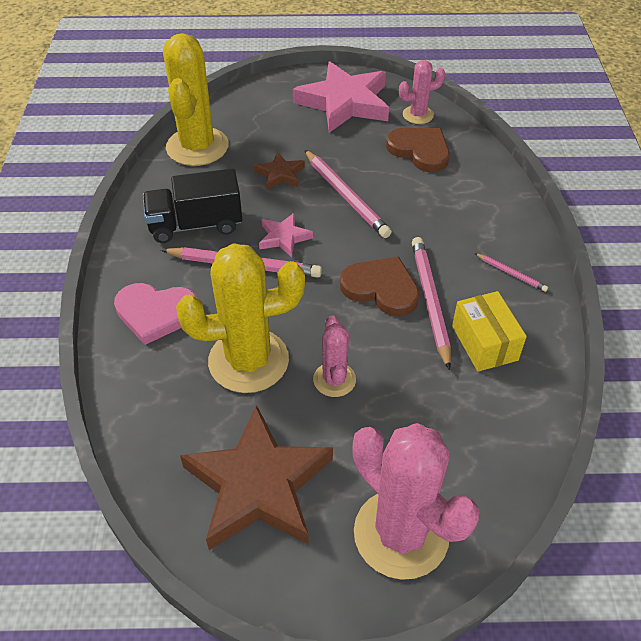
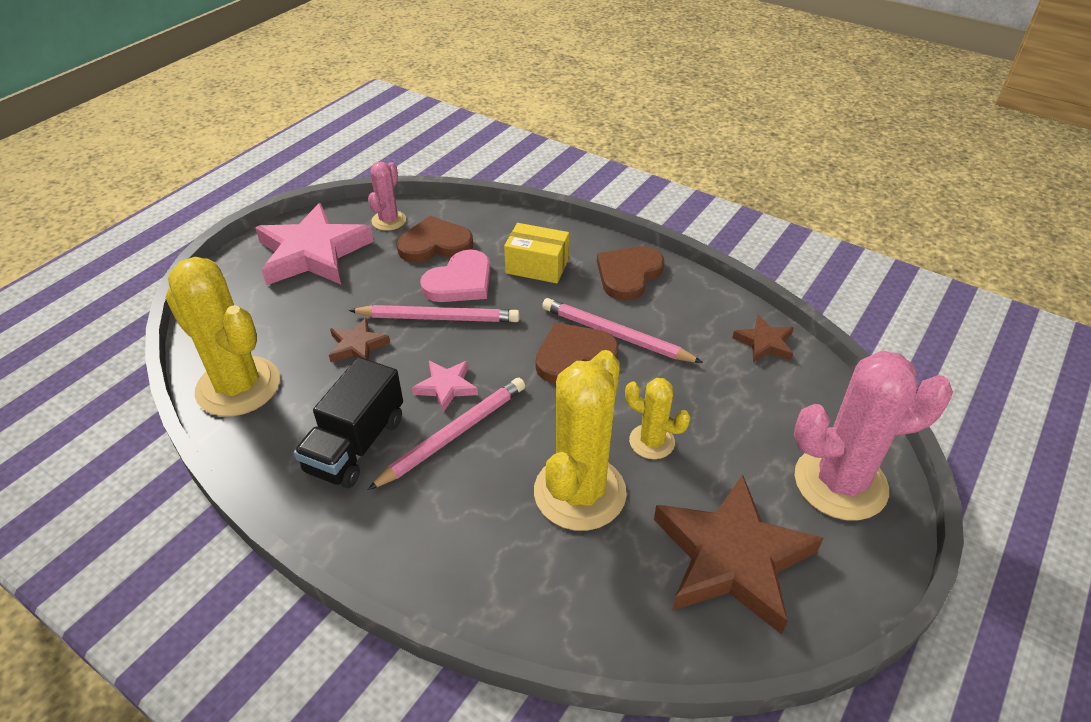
camera: 55 degrees left, 5 degrees down
(156, 313) = (450, 539): pink heart -> pink heart (460, 282)
(334, 379) = (651, 441): pink cactus -> yellow cactus
(484, 343) = (686, 329): yellow box -> yellow box (537, 266)
(511, 274) = (628, 274): pink pencil -> brown heart
(524, 406) = (764, 343): none -> brown star

